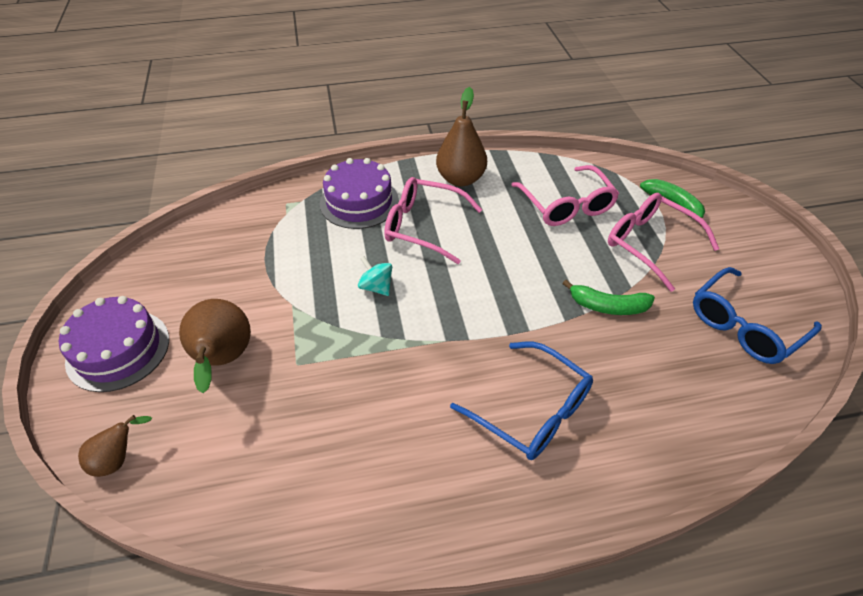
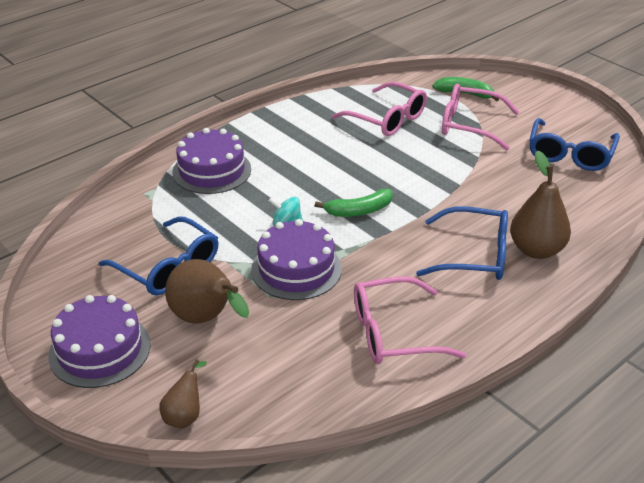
camera: 30 degrees left, 10 degrees down
(240, 289) = (168, 267): none -> blue glasses
(344, 342) = (296, 269): none -> purple cake
(423, 226) = (285, 170): pink glasses -> pink glasses (393, 333)
(460, 179) = (285, 126): brown pear -> brown pear (536, 250)
(608, 306) = (472, 174): green banana -> green banana (359, 211)

